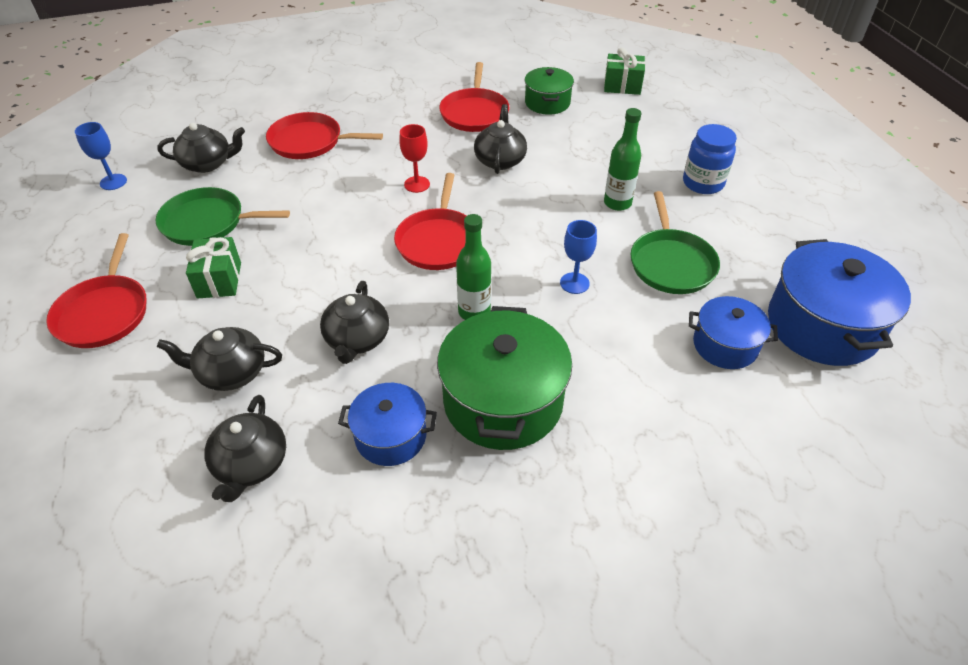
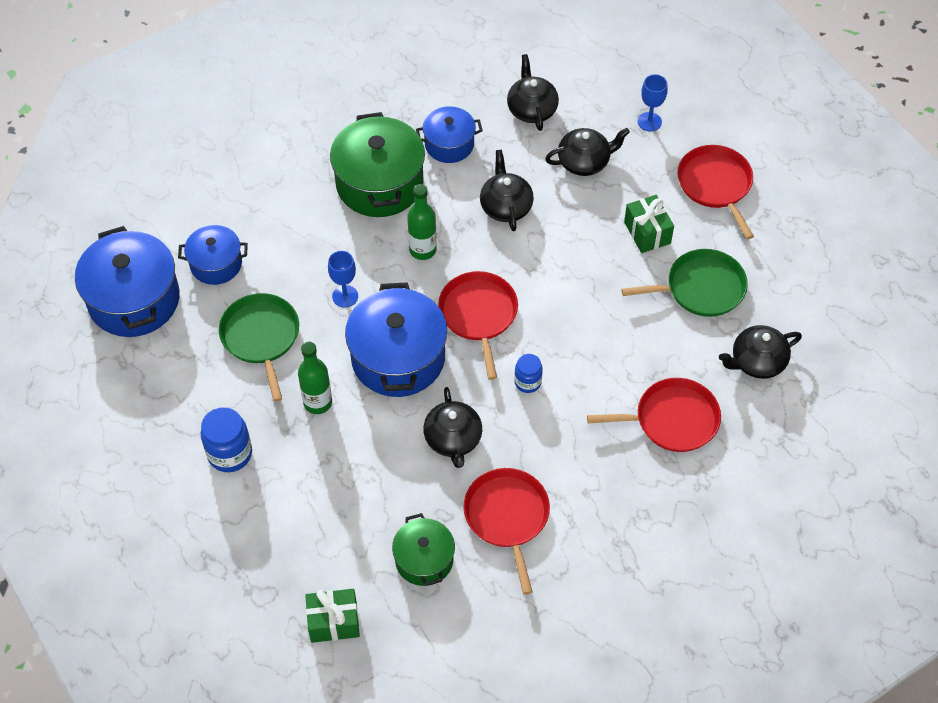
camera: 165 degrees right, 10 degrees up
(113, 182) = (830, 315): blue goblet -> blue goblet (649, 122)
(417, 184) = (527, 382): red goblet -> blue jar
(532, 222) = (398, 358): none -> blue pot

